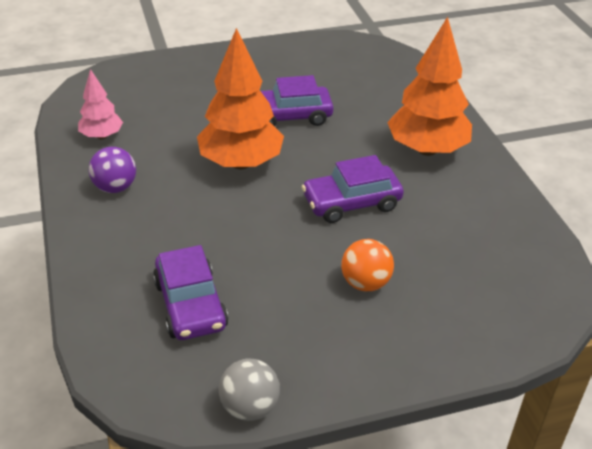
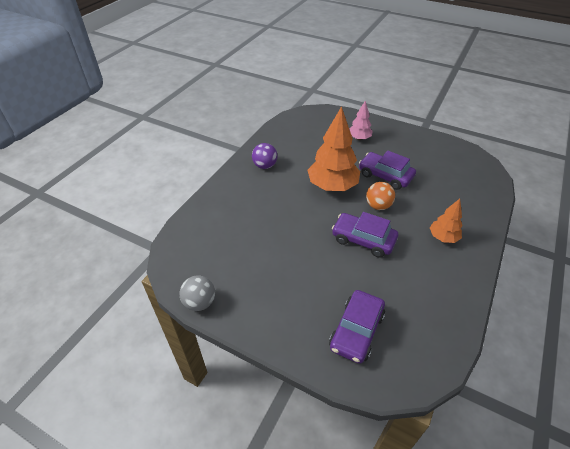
camera: 45 degrees right, 5 degrees up
(102, 136) = (286, 139): pink tree -> pink tree (359, 138)
(190, 305) = (232, 238): purple car -> purple car (356, 331)
(365, 283) = (319, 285): orange ball -> orange ball (378, 206)
(427, 149) = (443, 237): orange tree -> orange tree, size x0.54

